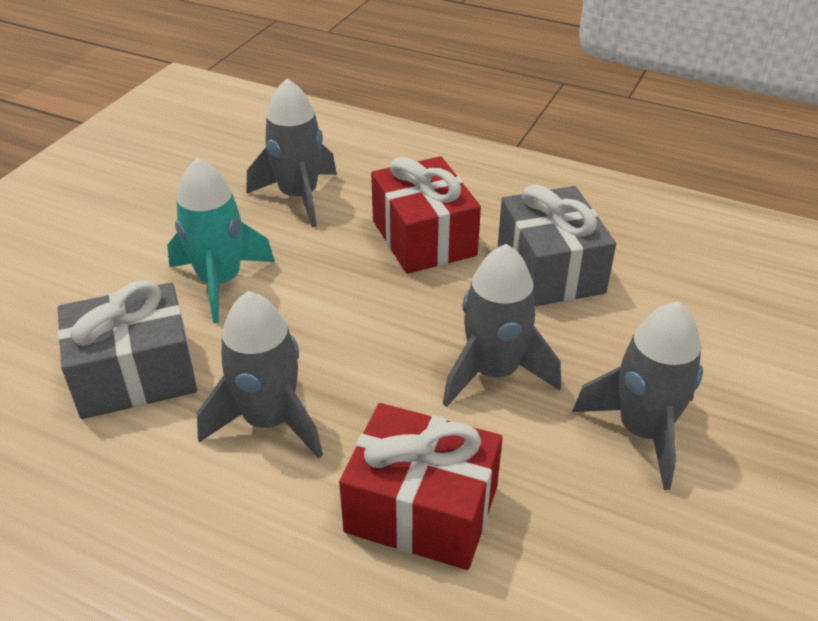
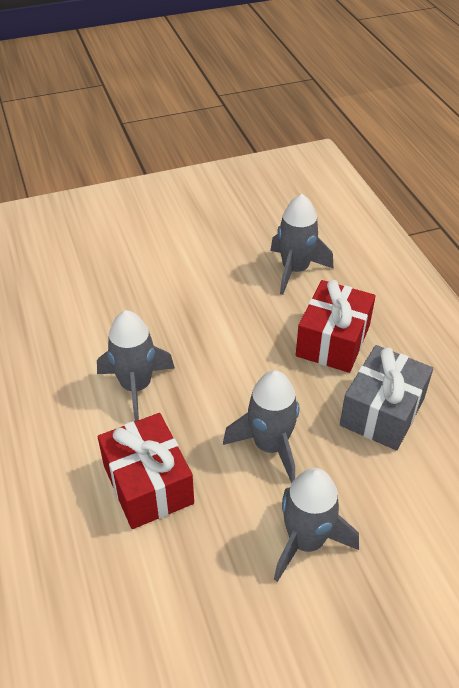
camera: 45 degrees right, 5 degrees up
(135, 374) = (109, 320): grey gift -> none
(220, 282) = (198, 296): turquoise rocket -> none

